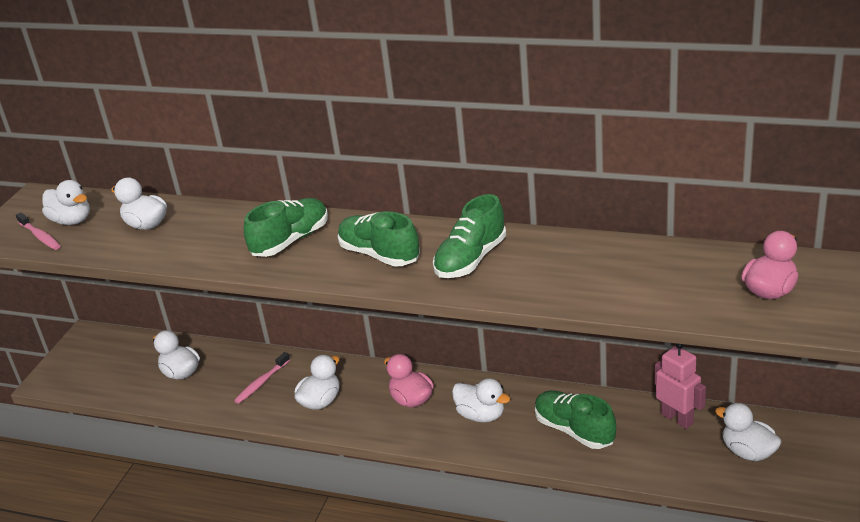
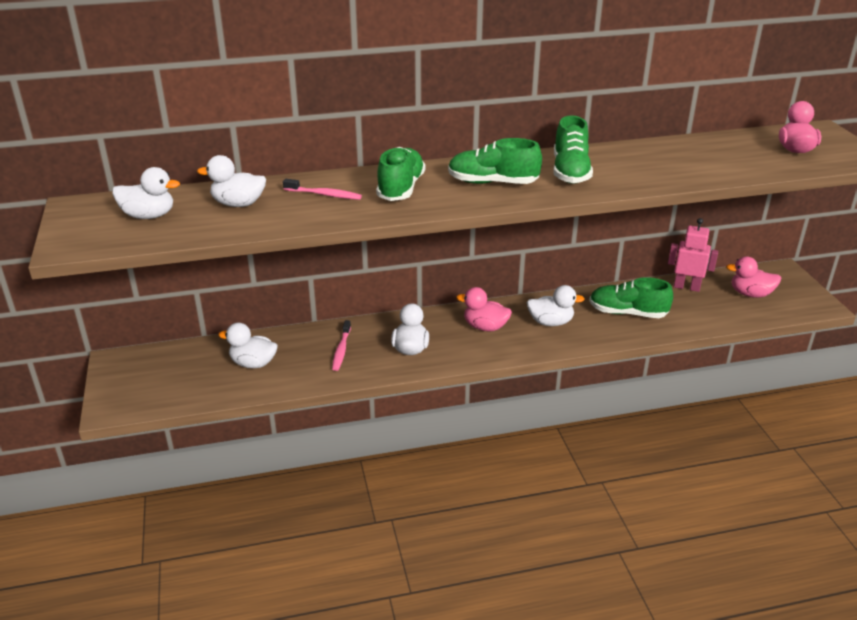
camera: 35 degrees left, 0 degrees up
(40, 236) = (128, 234): pink toothbrush -> pink toothbrush (324, 194)
(748, 452) = (750, 294): white duck -> pink duck

